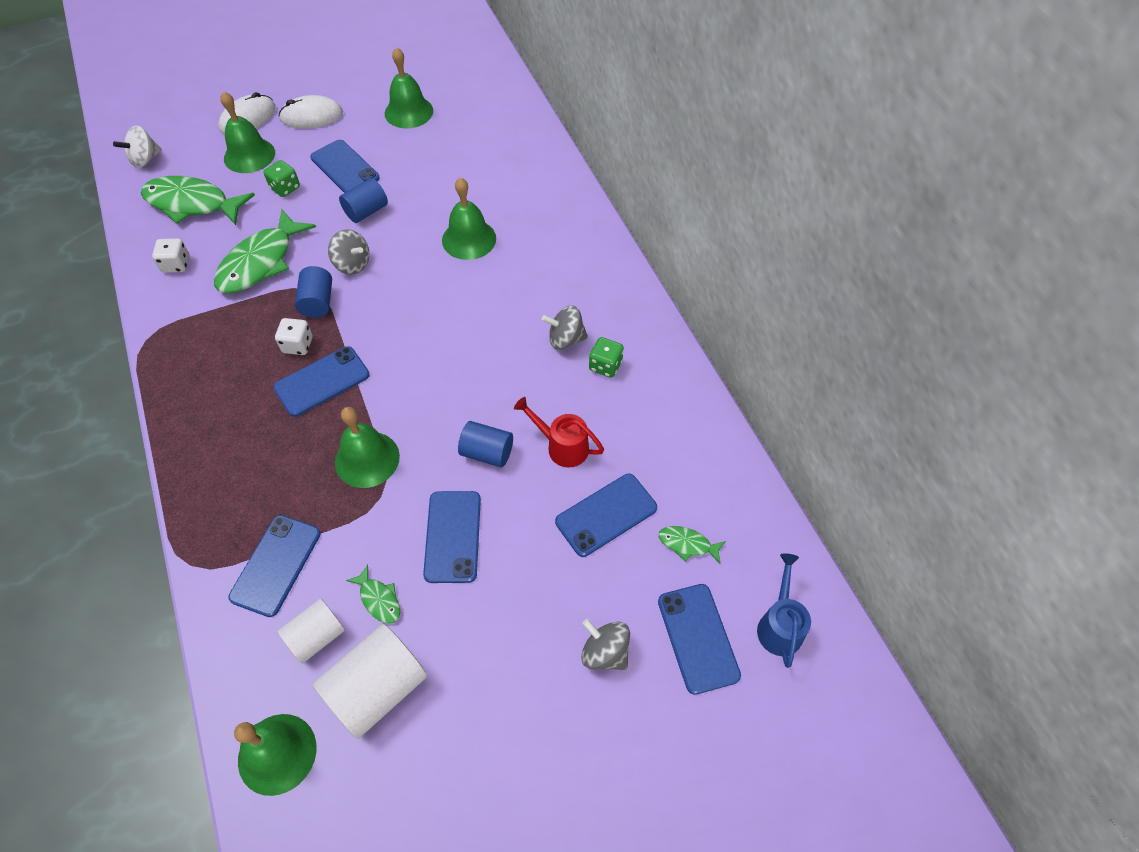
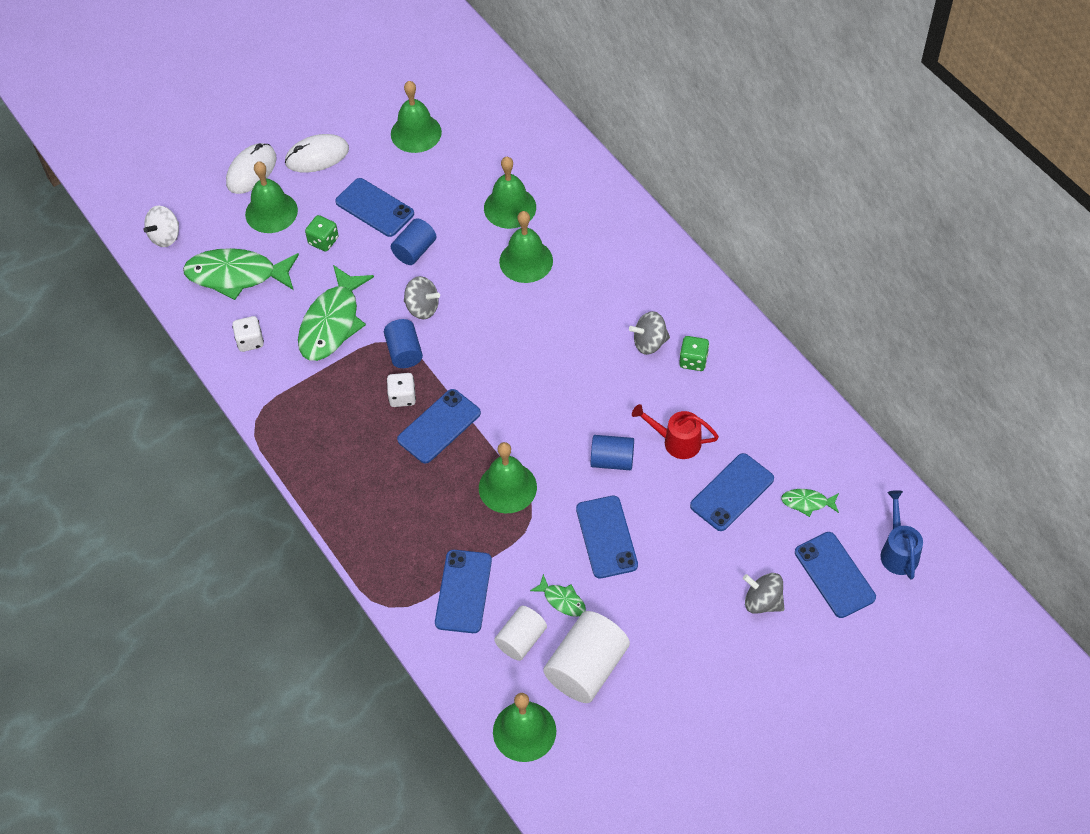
camera: 10 degrees left, 0 degrees up
(471, 189) = (510, 207): none -> green bell

